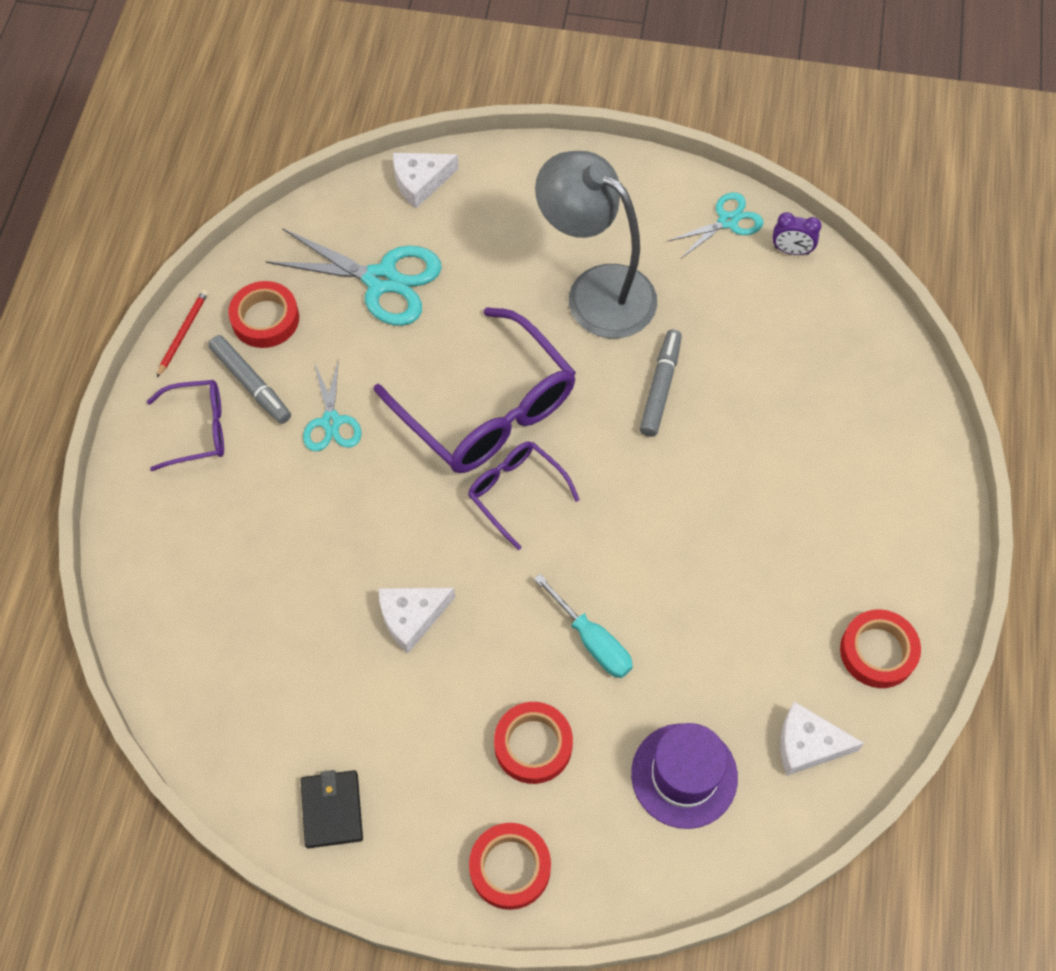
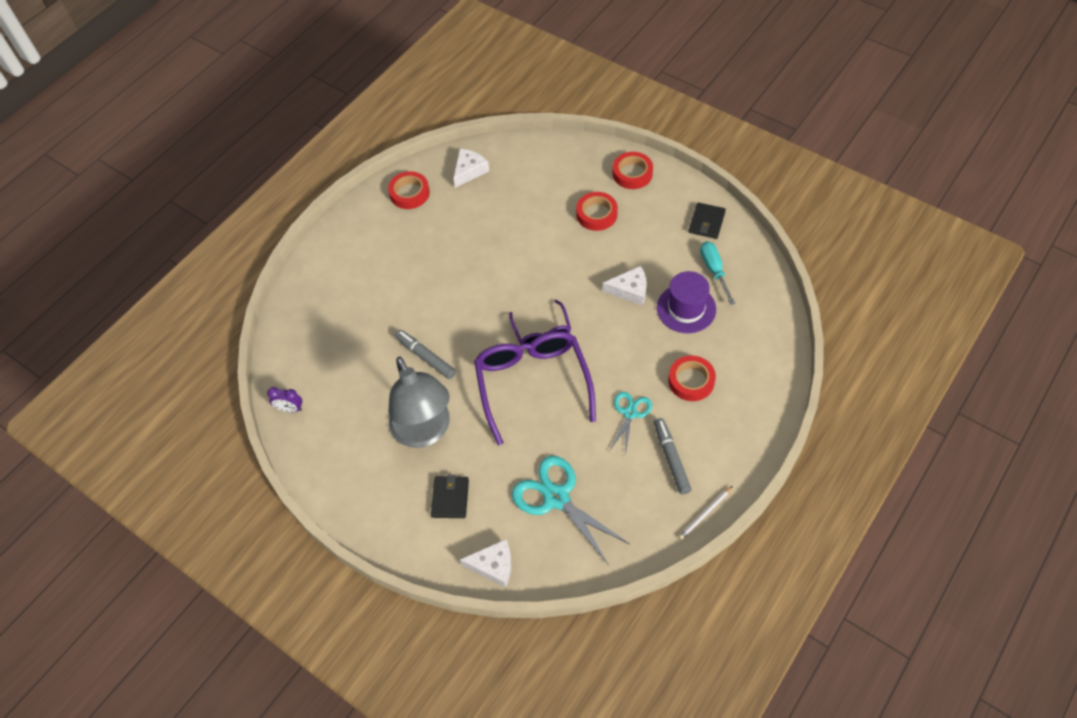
camera: 150 degrees left, 5 degrees down
(183, 333) = (705, 514): red pencil -> white pencil
(198, 429) = (715, 441): purple glasses -> none
(265, 319) = (645, 501): red tape -> red tape (691, 381)
(514, 230) = (450, 498): none -> black wallet
(593, 642) = (542, 245): turquoise screwdriver -> turquoise screwdriver (714, 270)
(660, 387) = (425, 357): grey marker -> grey marker turned 90 degrees clockwise
(684, 775) = (533, 179): purple hat -> purple hat (686, 308)
(727, 221) = (312, 445): turquoise scissors -> none
(791, 250) = (290, 409): purple clock -> purple clock turned 150 degrees clockwise
(808, 744) = (469, 171): white cheese -> white cheese turned 90 degrees counterclockwise

